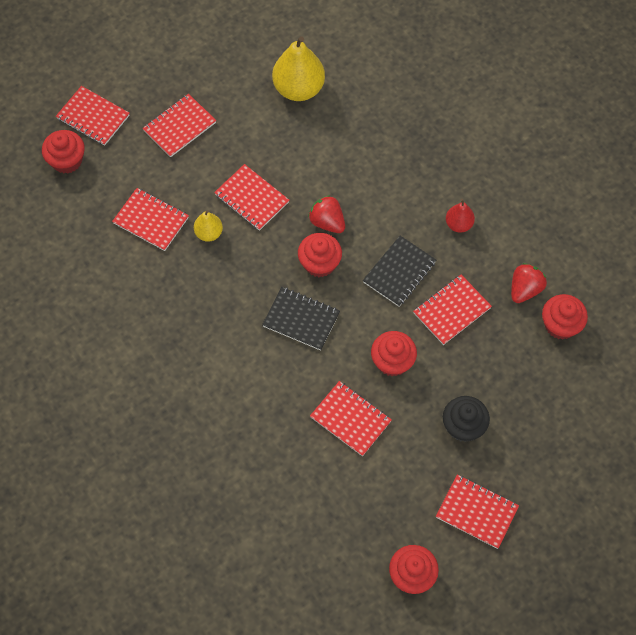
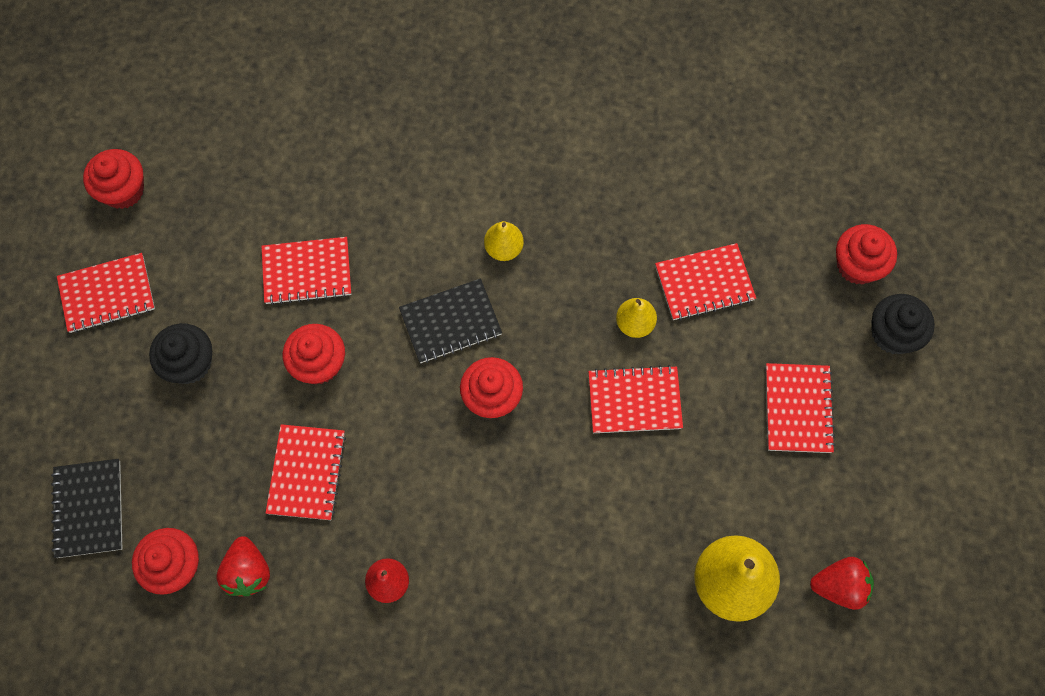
camera: 135 degrees right, 5 degrees up
(93, 117) = (893, 334): red notebook -> black cupcake
(231, 333) = (504, 248): none -> yellow pear
(327, 222) = (530, 449): red strawberry -> red strawberry (839, 586)
(399, 272) = (401, 464): black notebook -> black notebook (89, 509)

